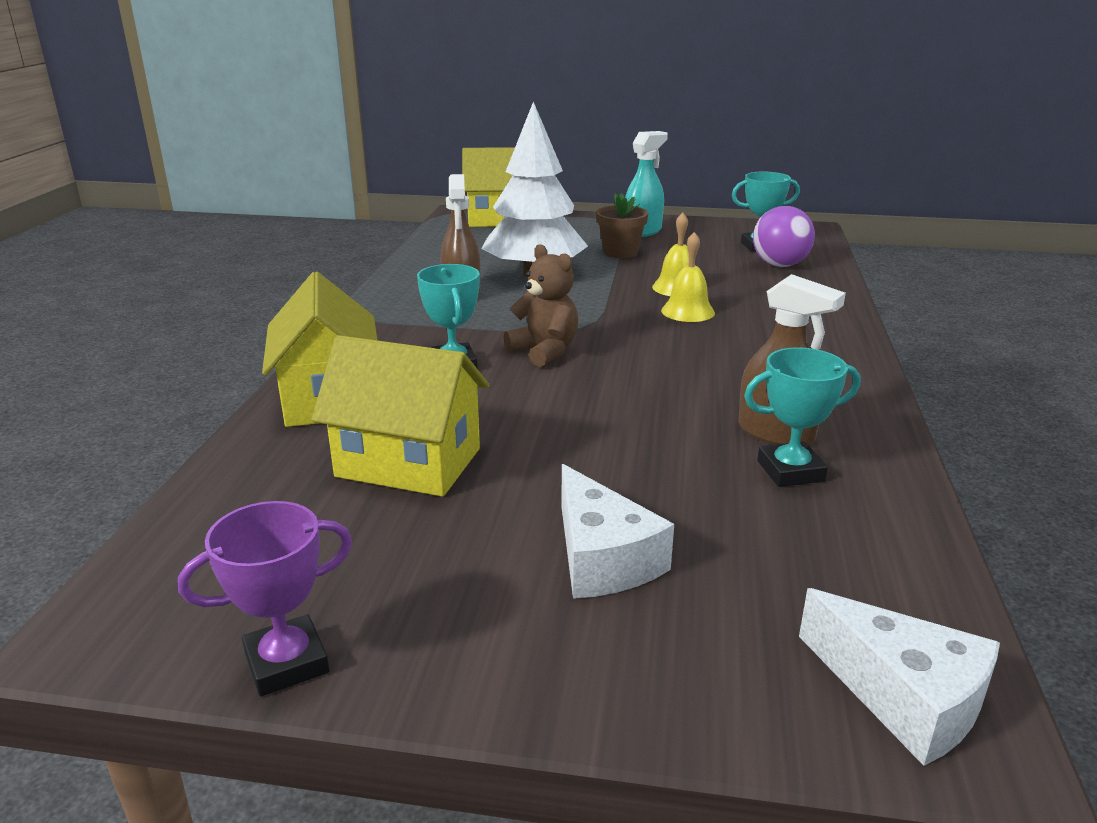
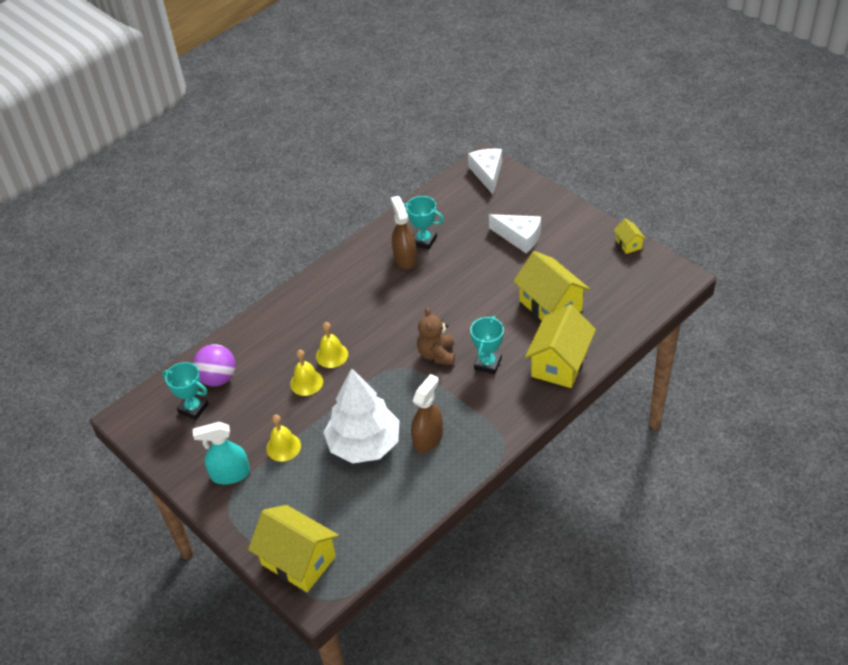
camera: 140 degrees left, 20 degrees up
(286, 662) = (628, 244): purple trophy -> yellow house
(602, 558) = (519, 237): white cheese -> white cheese turned 105 degrees clockwise
(620, 252) = (283, 447): brown flower pot -> yellow bell

